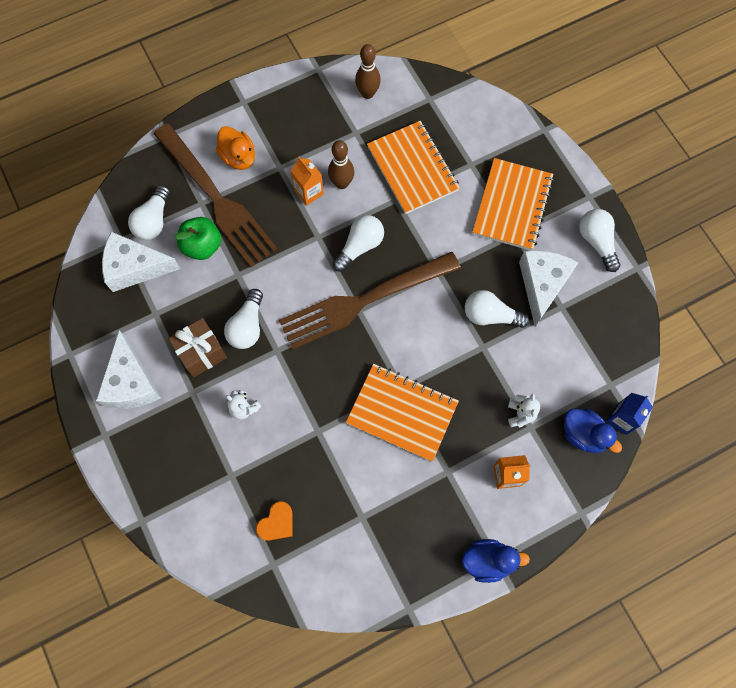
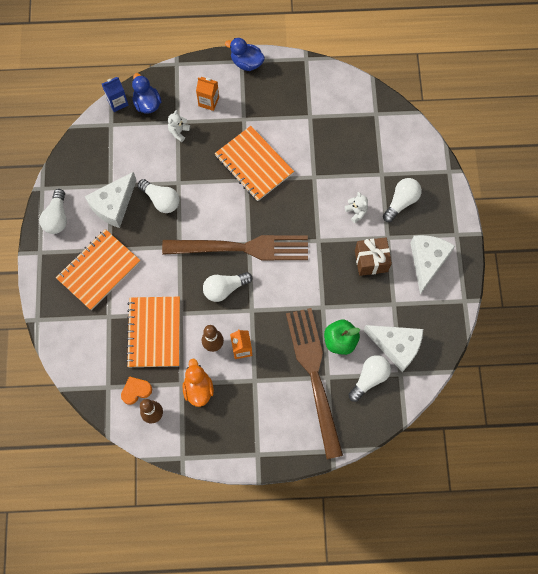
camera: 155 degrees left, 0 degrees up
(239, 157) = (282, 403): orange duck -> orange duck (198, 388)
(247, 326) = (331, 266): white light bulb -> white light bulb (401, 202)
(277, 523) = (364, 135): orange heart -> orange heart (136, 391)

